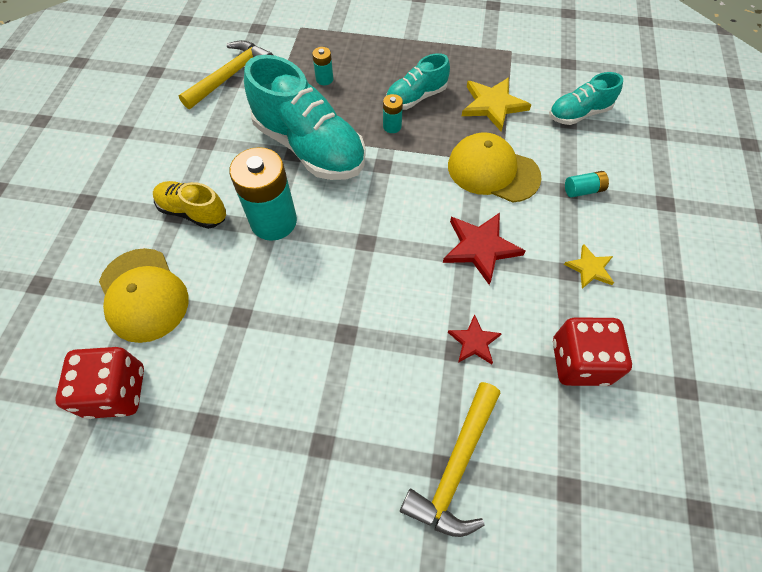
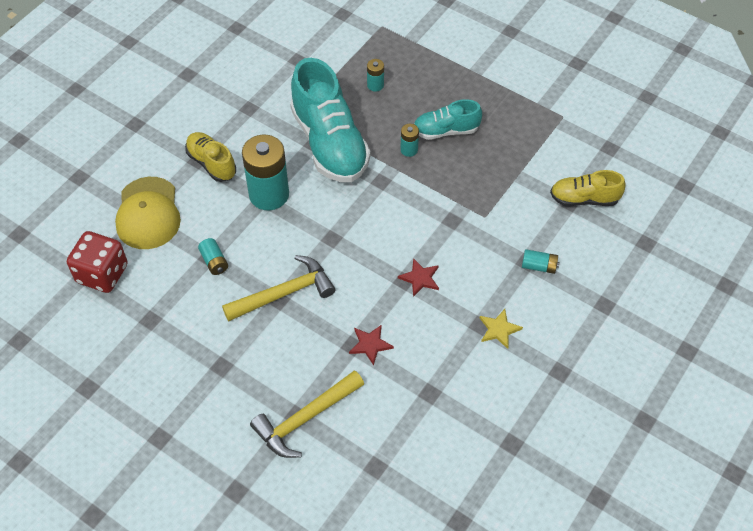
camera: 25 degrees right, 5 degrees down
(230, 76) = (297, 54): yellow hammer -> yellow hammer (284, 293)
(249, 320) = (214, 261): none -> turquoise battery
(480, 247) = (420, 278): red star -> red star, size x0.60
(492, 171) = (471, 220): yellow cap -> none
(493, 105) = (510, 162): yellow star -> none
(578, 114) = (584, 199): turquoise shoe -> yellow shoe
(579, 362) = (441, 391): red dice -> none

